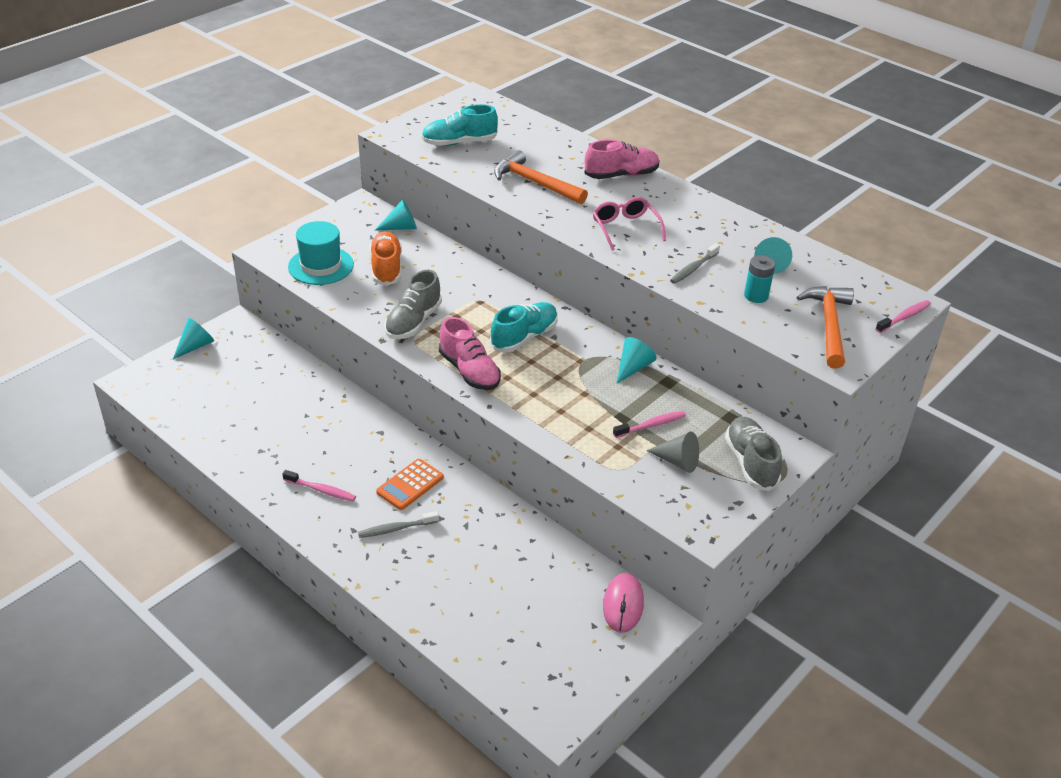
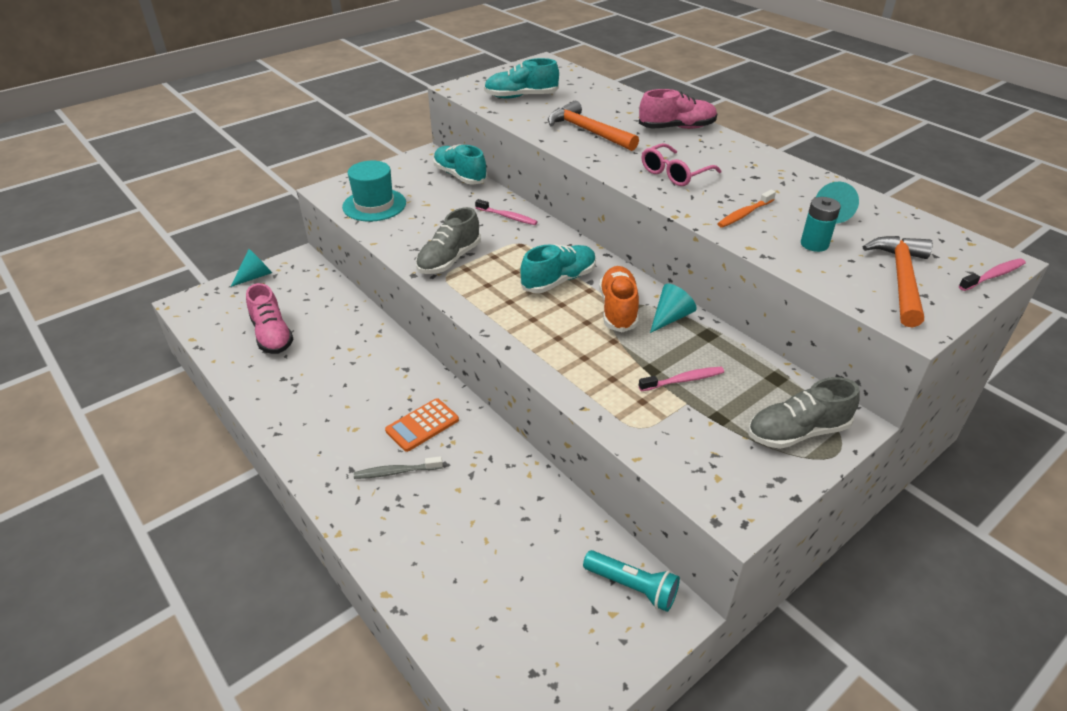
camera: 10 degrees right, 0 degrees up
(321, 490) = (330, 423): pink toothbrush -> pink toothbrush (507, 217)
(386, 268) = (436, 210): orange shoe -> orange shoe (618, 309)
(401, 227) = (460, 176): turquoise cone -> turquoise shoe
(469, 371) = (494, 310): pink shoe -> pink shoe (272, 335)
(623, 605) = (632, 587): pink mouse -> turquoise flashlight
(625, 228) = (674, 174): pink glasses -> pink glasses turned 120 degrees counterclockwise
(677, 461) = (710, 424): grey cone -> none
(693, 268) = (744, 214): grey toothbrush -> orange toothbrush
(750, 463) = (797, 432): grey shoe -> grey shoe turned 105 degrees counterclockwise

